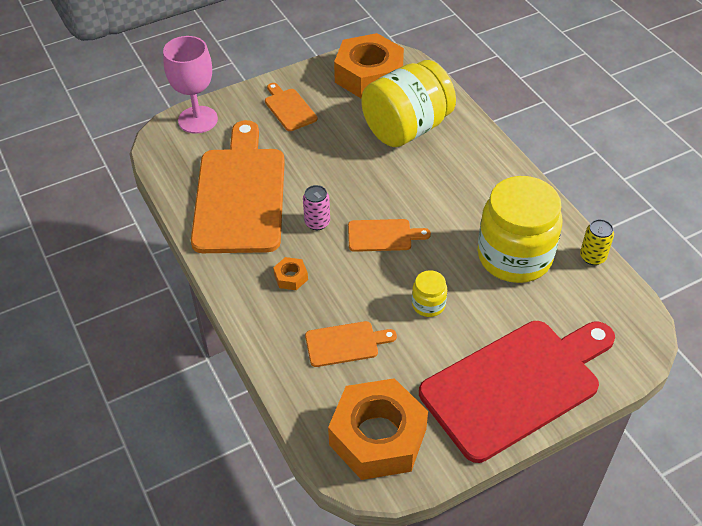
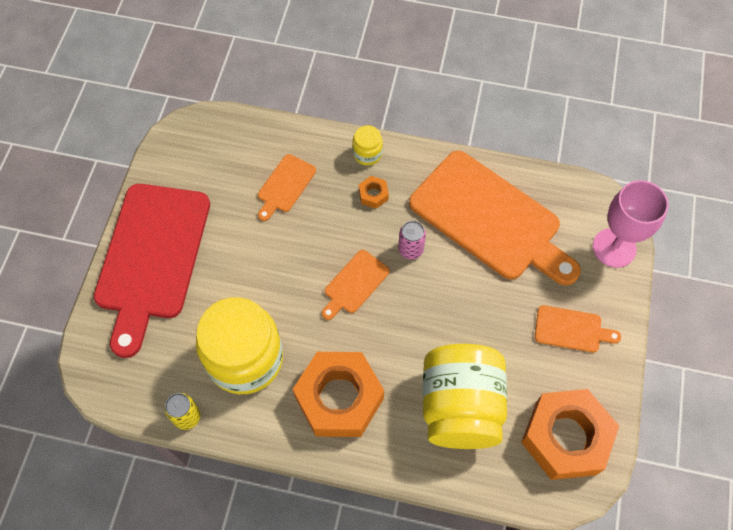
camera: 130 degrees right, 15 degrees up
(378, 437) = (203, 152): orange nut -> orange nut (339, 398)
(428, 304) = (264, 261): yellow jar -> yellow jar (367, 154)

